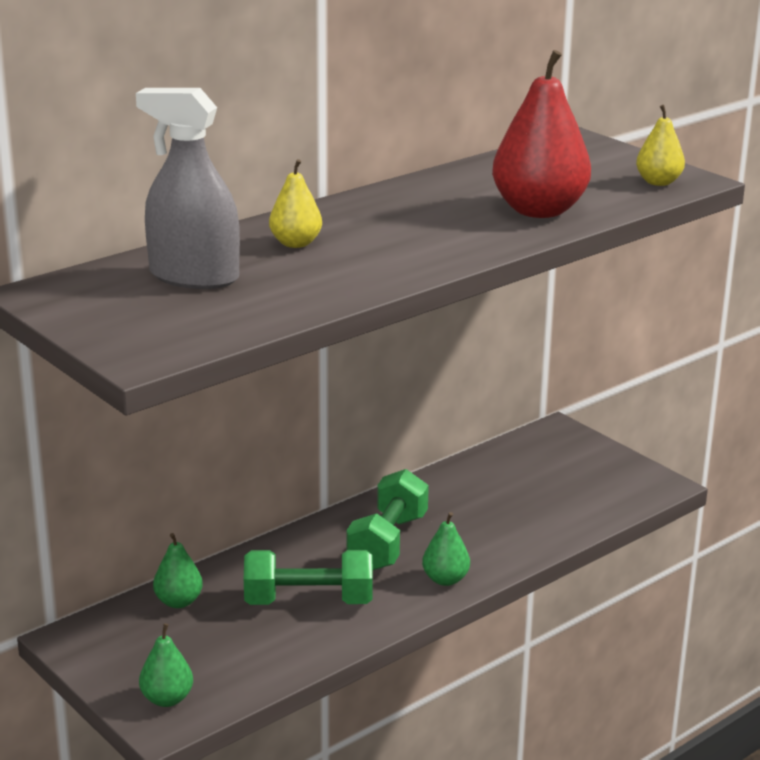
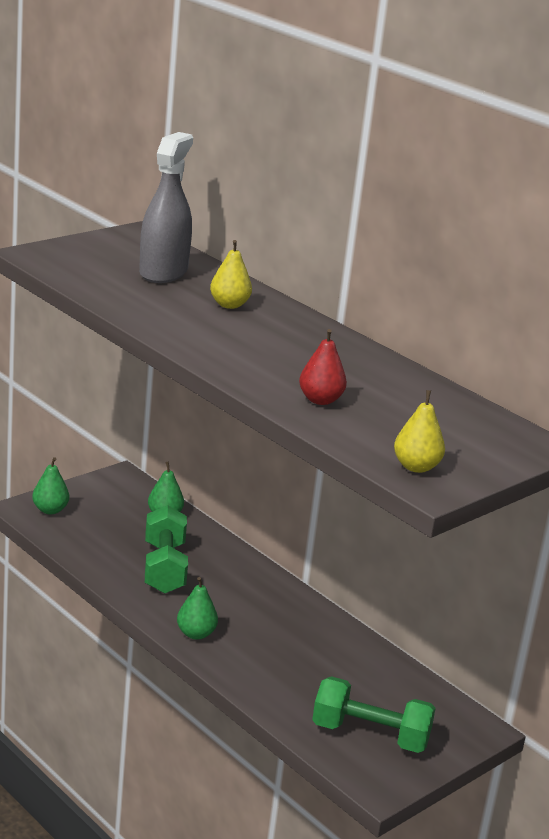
camera: 85 degrees right, 0 degrees up
(388, 543) = (251, 609): green dumbbell -> green dumbbell (370, 735)
(539, 210) = (320, 400): red pear -> red pear, size x0.51

